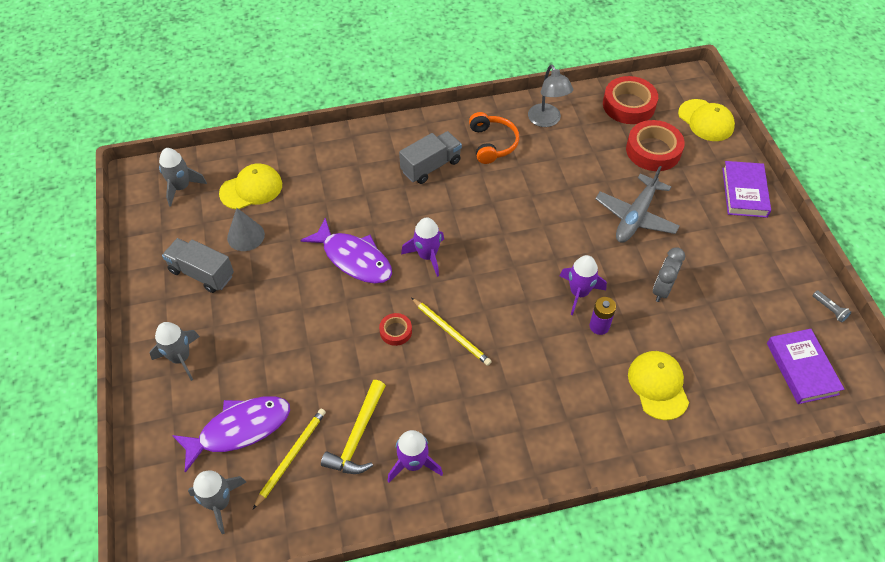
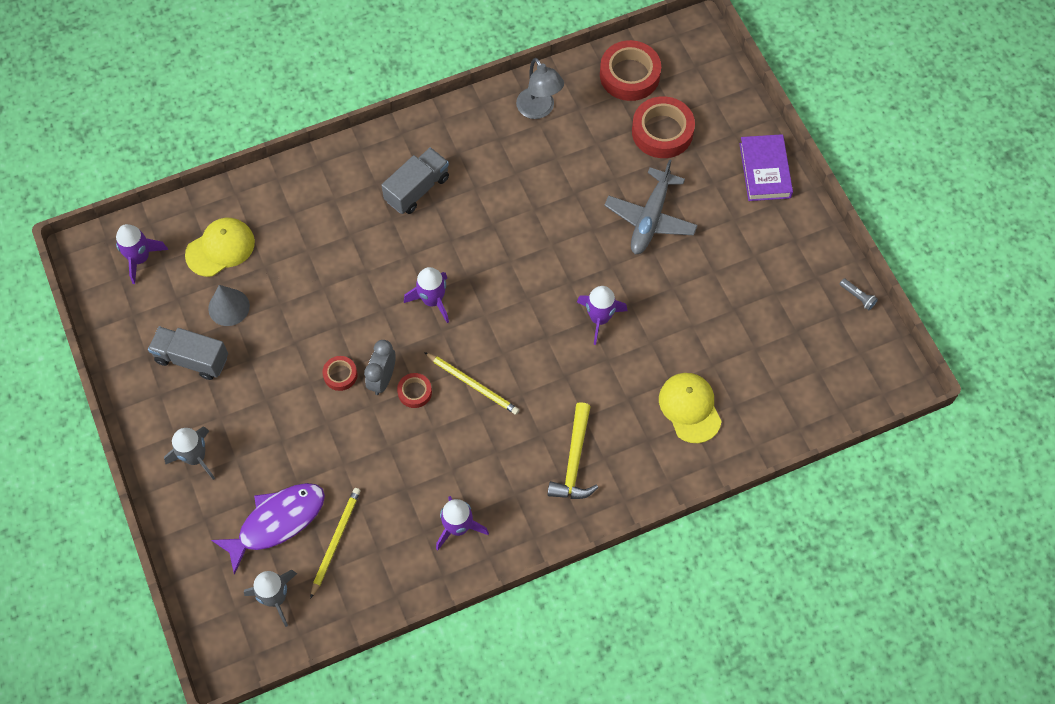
camera: 10 degrees left, 10 degrees up
(181, 187) = (140, 258): grey rocket -> purple rocket
(330, 306) = (340, 375): none -> red tape
(354, 258) = (353, 316): purple fish -> none
(358, 436) = (398, 509): yellow hammer -> yellow hammer (574, 461)
(492, 143) = (482, 149): orange headphones -> none
(599, 326) = (624, 353): purple battery -> none
(662, 289) = (685, 301): grey clock -> grey clock (382, 379)
(706, 120) = (717, 83): yellow cap -> none
(802, 368) = (831, 366): purple book -> none

